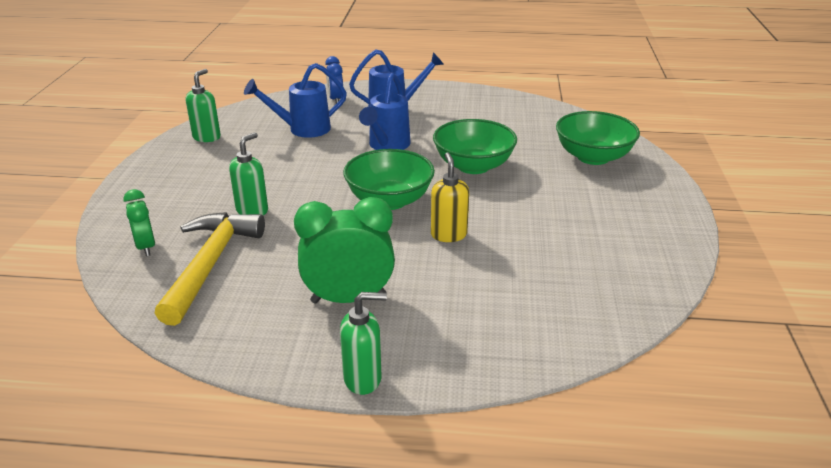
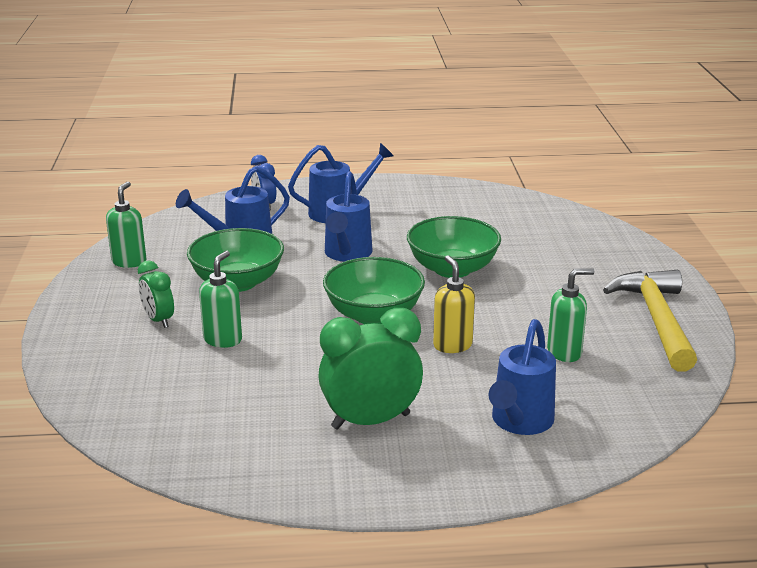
camera: 10 degrees left, 5 degrees down
(146, 247) = (118, 391): green clock -> green clock (158, 320)
(210, 264) = (202, 401): yellow hammer -> yellow hammer (656, 320)
(363, 379) = (418, 496): green soap dispenser -> green soap dispenser (564, 352)
(484, 316) = (519, 423): none -> blue watering can
(593, 157) = (579, 248): green bowl -> green bowl (237, 282)

